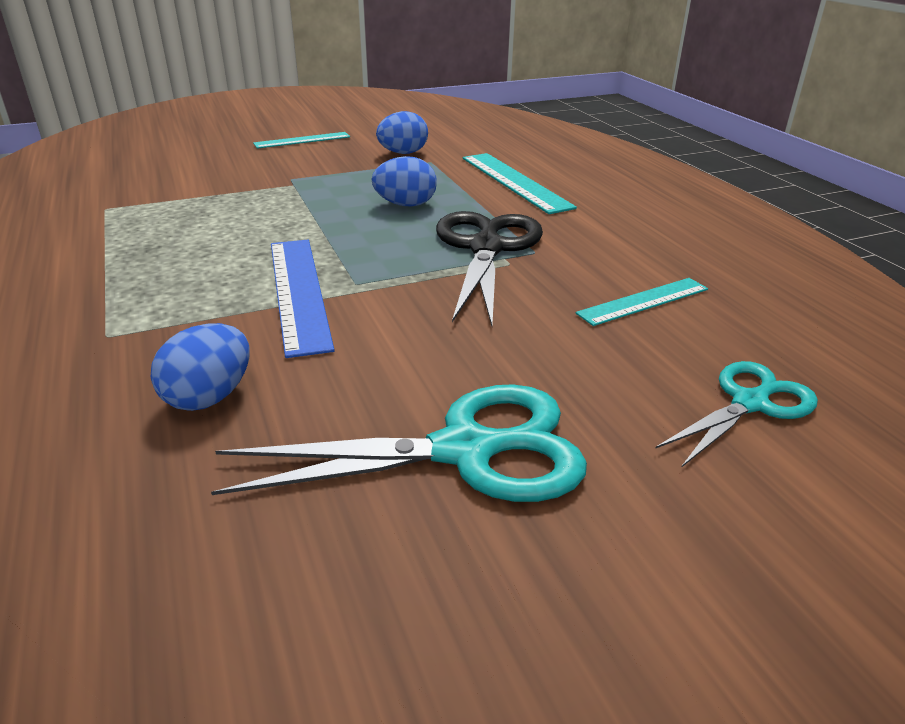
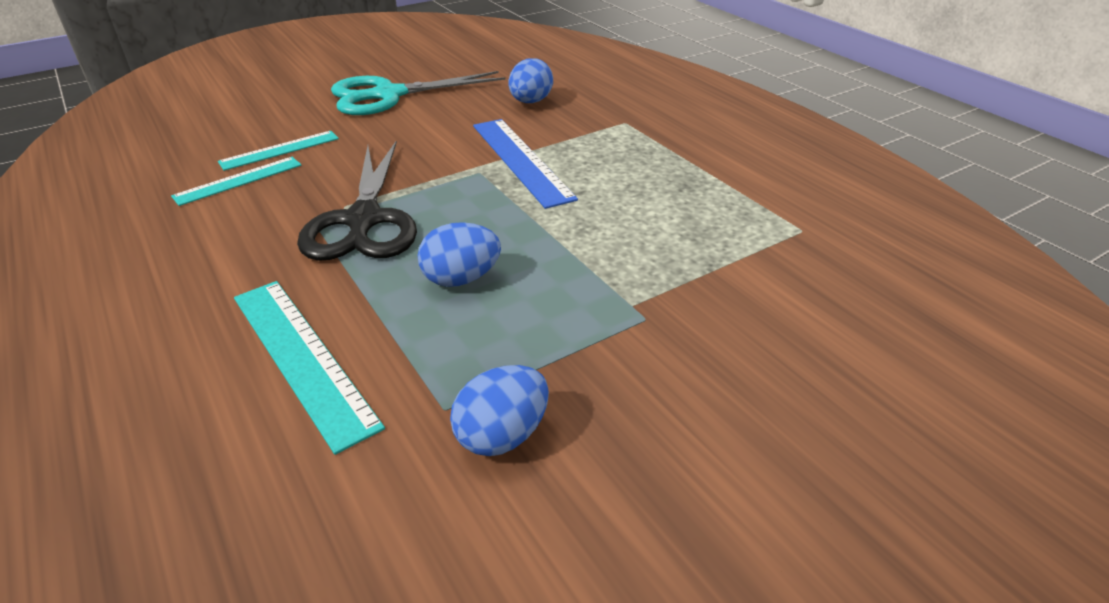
camera: 170 degrees right, 5 degrees up
(302, 140) = (728, 464): turquoise ruler -> turquoise ruler (280, 150)
(750, 403) = (220, 125): turquoise scissors -> none

